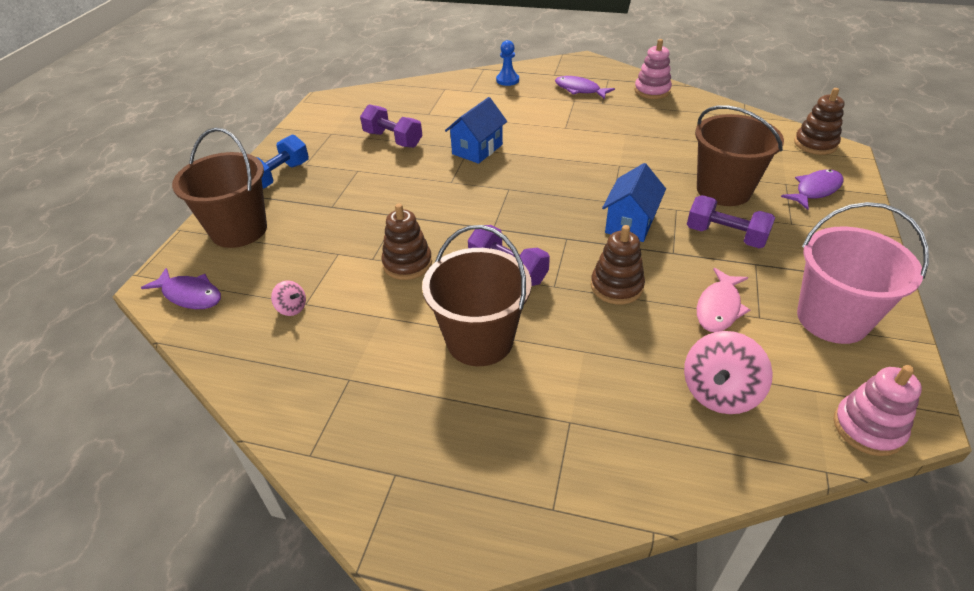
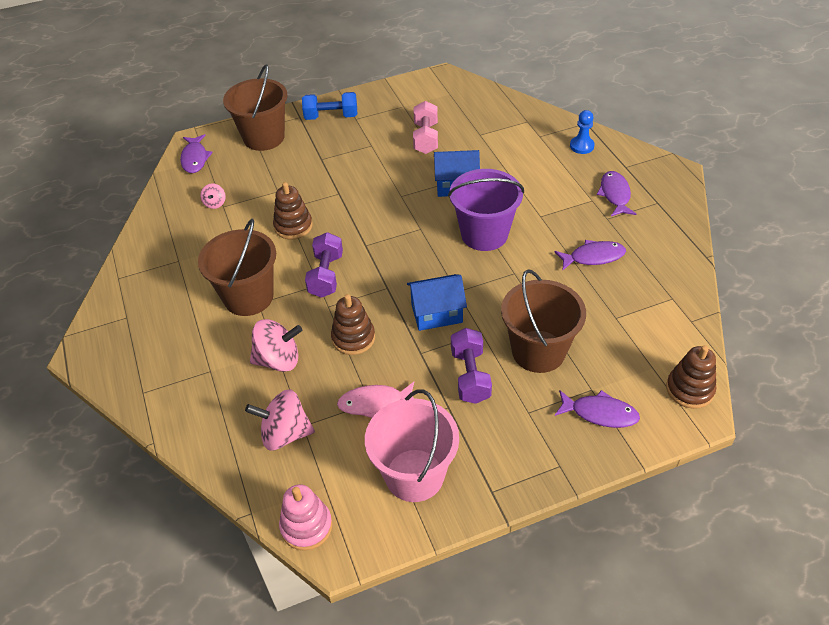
camera: 55 degrees right, 5 degrees up
(393, 139) = (426, 138): purple dumbbell -> pink dumbbell
(556, 160) = (484, 234): none -> purple bucket
(602, 354) = (278, 360): none -> pink spinning top
(639, 125) = (593, 257): none -> purple fish
(652, 91) = (668, 239): pink stacking toy -> none

